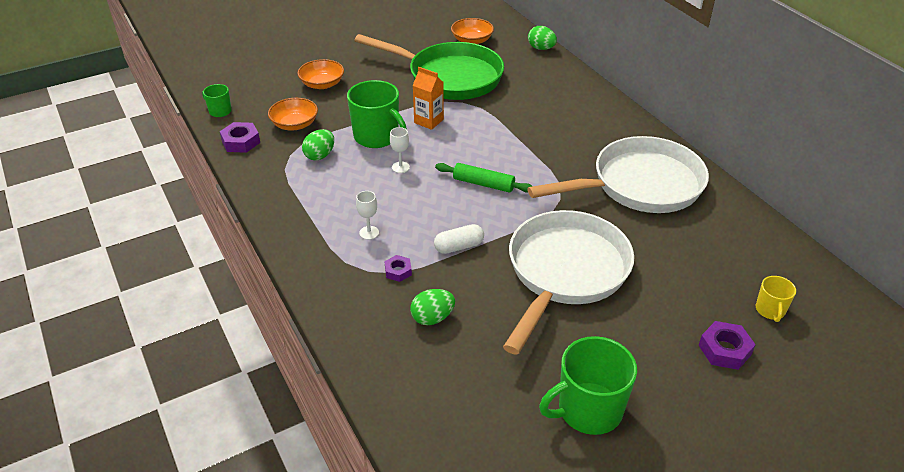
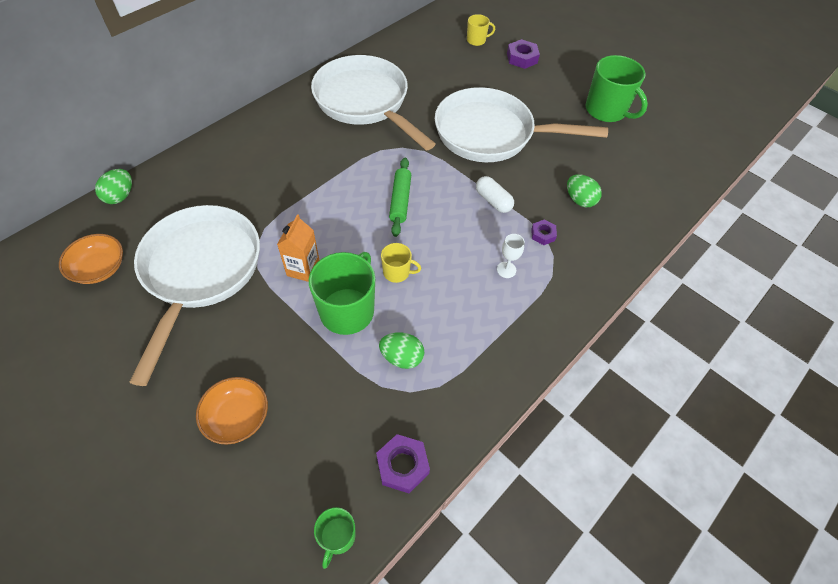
camera: 110 degrees left, 15 degrees up
(295, 124) = (345, 413): orange bowl -> none
(400, 167) = (397, 272): white goblet -> yellow mug
(449, 77) = (200, 271): green pan -> white pan

